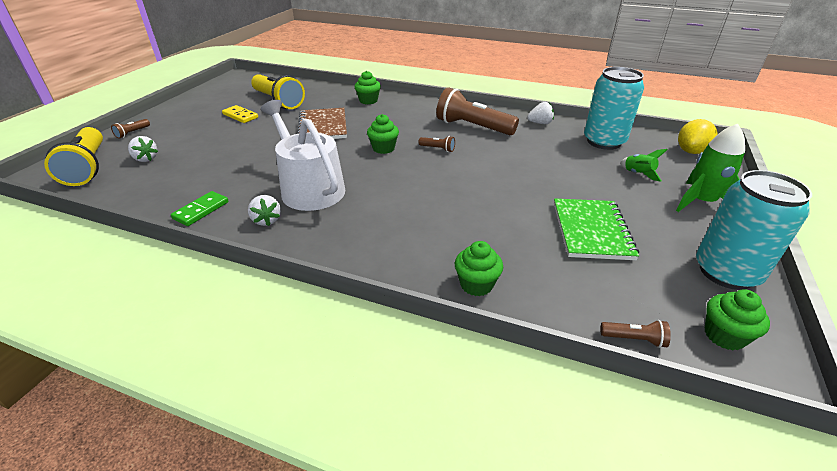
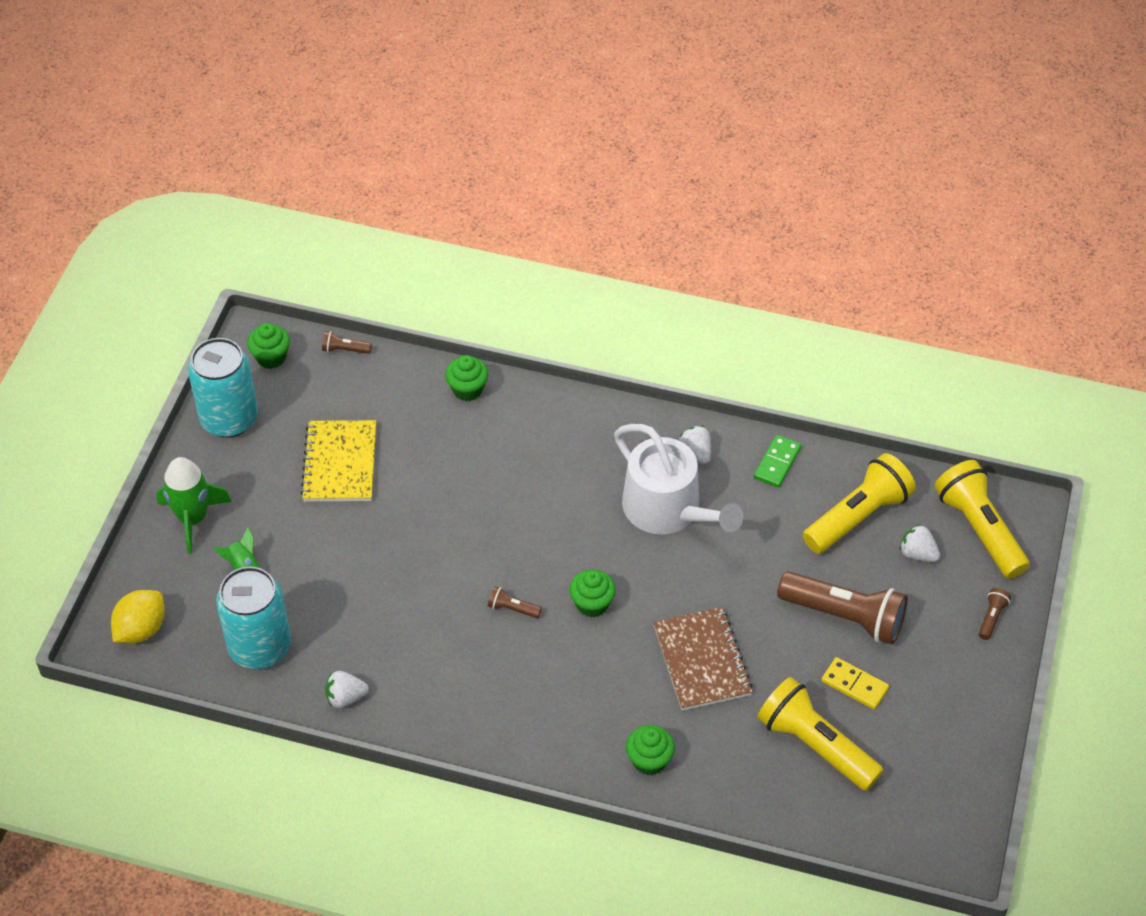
camera: 175 degrees right, 15 degrees up
(167, 178) = (858, 516): none -> yellow flashlight
(473, 127) = (458, 677): brown flashlight -> brown flashlight (845, 616)
(591, 230) = (340, 463): green notebook -> yellow notebook

